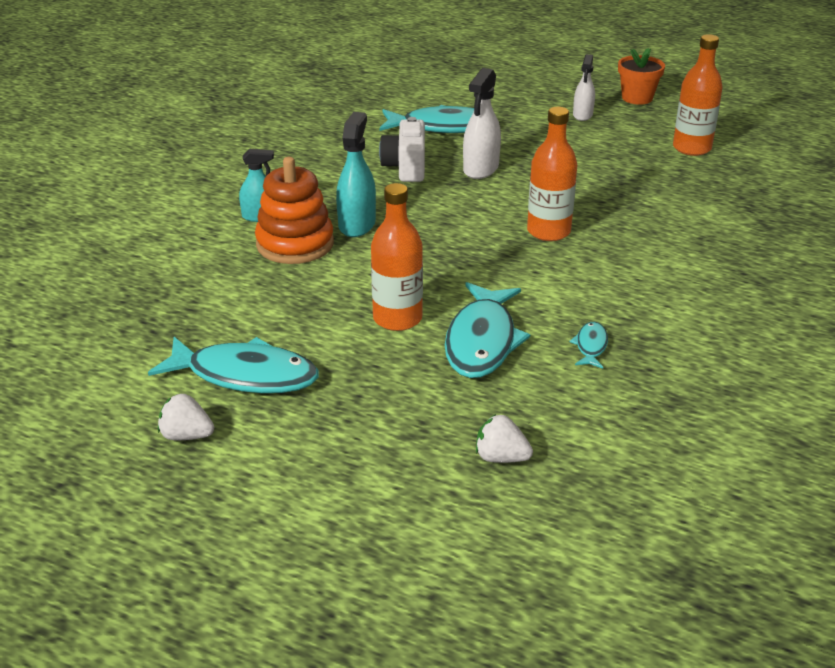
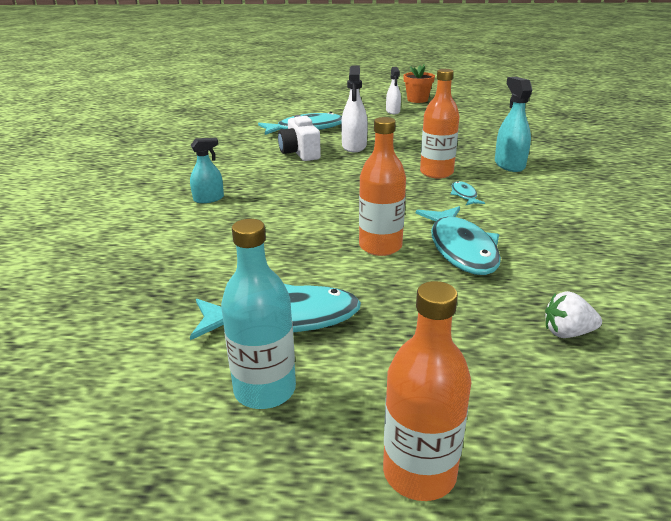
camera: 20 degrees left, 5 degrees down
(186, 436) = (265, 389): white strawberry -> turquoise bottle
(295, 244) = (252, 212): orange stacking toy -> none
(357, 224) = (292, 191): turquoise spray bottle -> turquoise spray bottle (509, 165)
(590, 346) = (542, 235): turquoise fish -> turquoise fish (464, 195)
(691, 148) = (477, 118): orange bottle -> orange bottle (419, 472)

